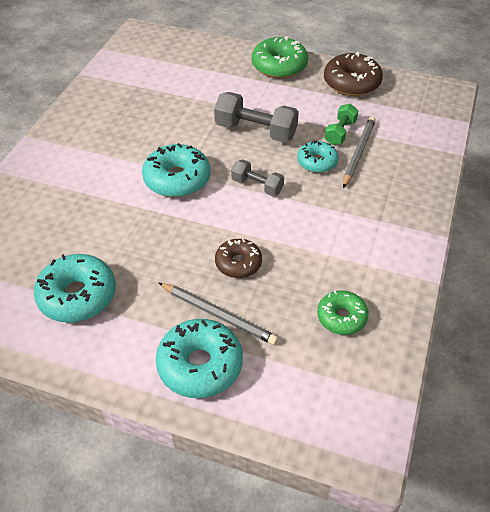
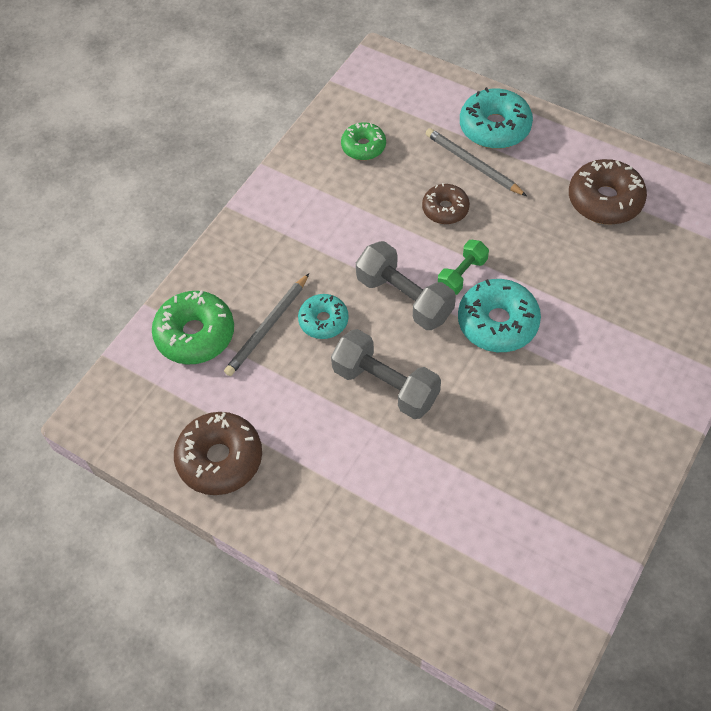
camera: 165 degrees left, 10 degrees up
(77, 296) = (605, 200): turquoise donut -> brown donut
(257, 186) = (404, 298): grey dumbbell -> grey dumbbell, size x1.68
(279, 66) = (314, 520): green donut -> green donut (195, 334)
(340, 132) = (276, 364): green dumbbell -> green dumbbell (462, 274)

